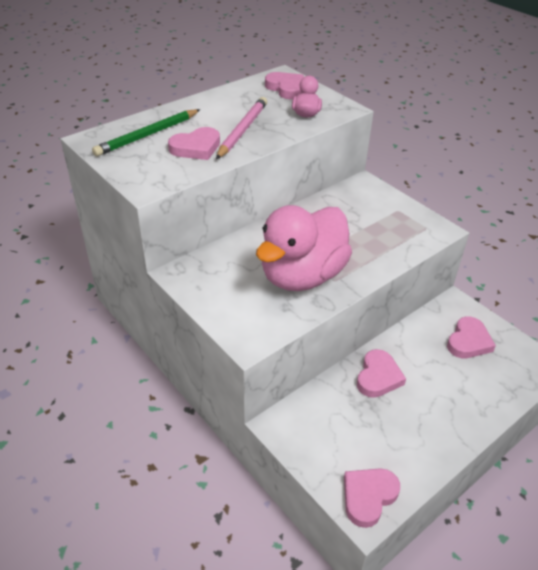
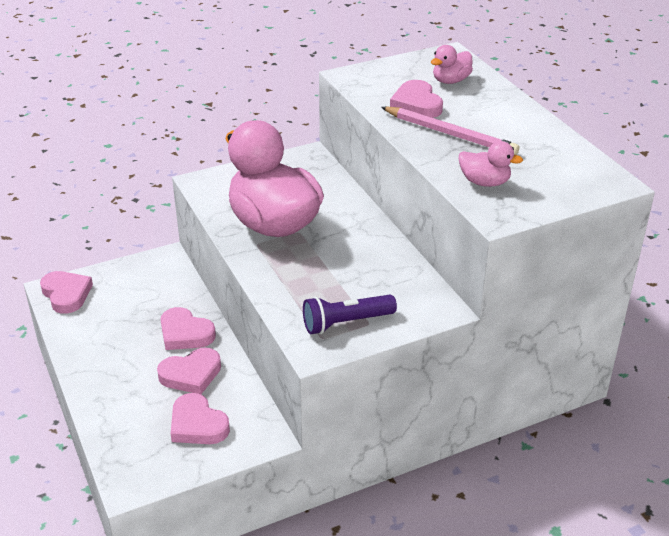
camera: 105 degrees right, 5 degrees down
(147, 135) = (450, 81): green pencil -> pink duck
(286, 88) = (565, 179): pink heart -> pink heart (191, 374)
(404, 220) = (346, 323): none -> purple flashlight

